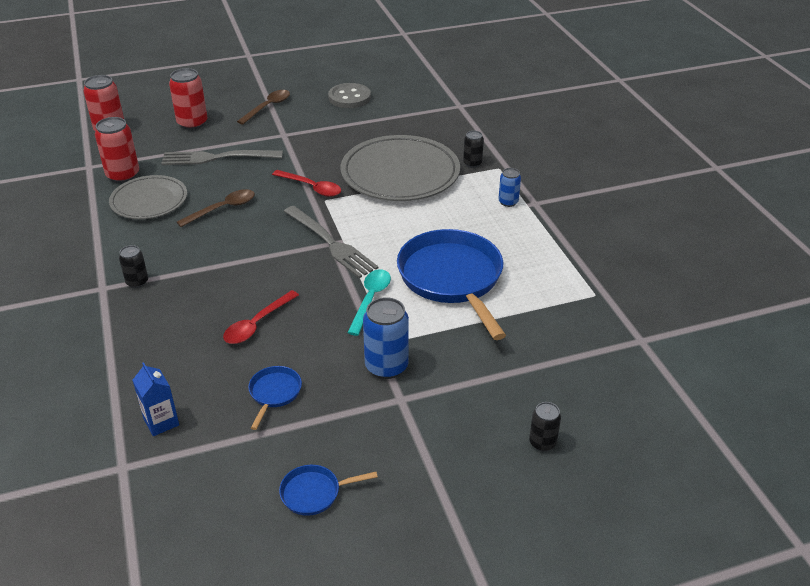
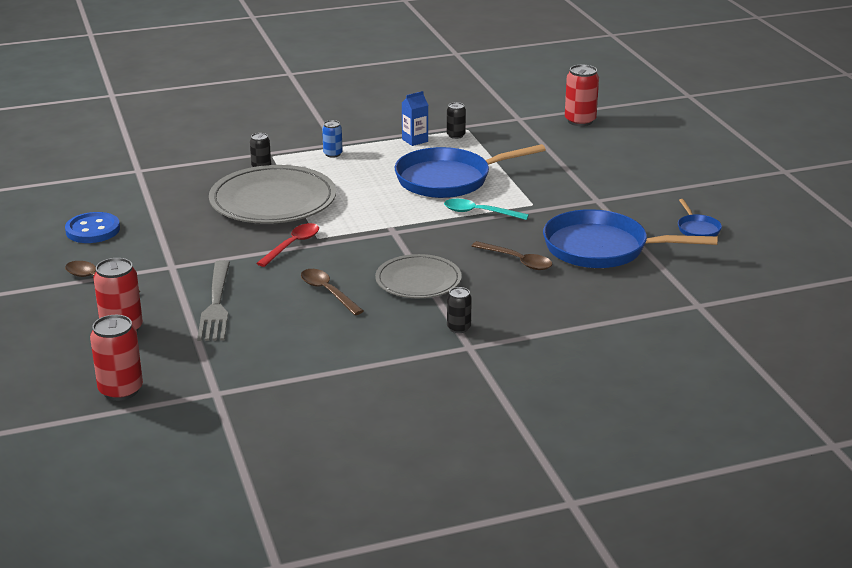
camera: 90 degrees left, 10 degrees down
(123, 175) = (244, 364): red can -> red can (580, 121)
(149, 201) = (305, 339): grey plate -> grey plate (418, 281)
(161, 422) = (646, 294): blue carton -> blue carton (415, 140)
(257, 324) = (518, 261): red spoon -> brown spoon
(274, 393) = (602, 248): blue pan -> blue pan, size x2.31
(331, 243) = (395, 232): grey fork -> none
(349, 97) = (93, 230): grey button -> blue button
(386, 366) = (562, 205): blue can -> none
(542, 443) = (628, 155): black can -> black can (456, 135)

